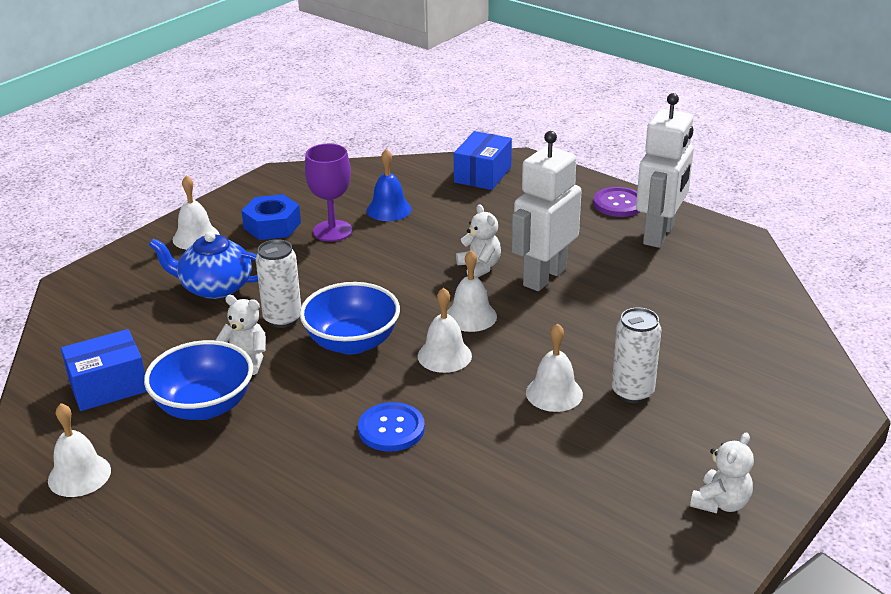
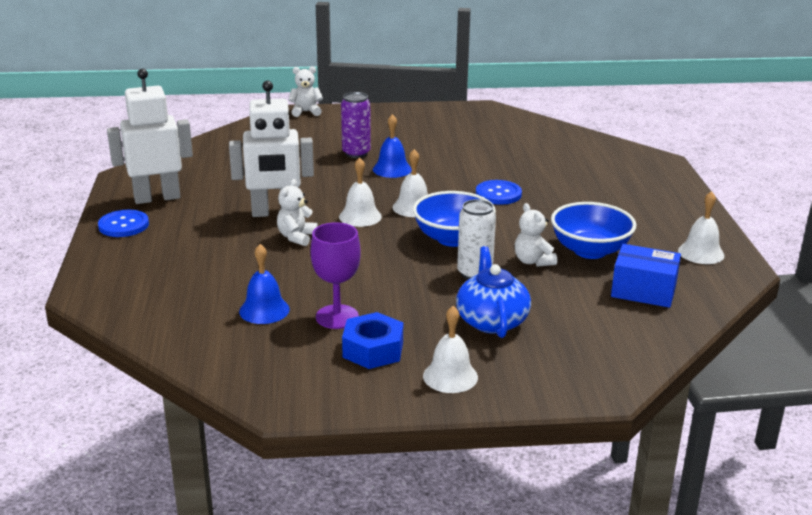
camera: 135 degrees left, 5 degrees down
(215, 287) = (491, 321): blue teapot -> blue teapot turned 150 degrees counterclockwise
(482, 175) = (139, 297): blue box -> none
(554, 393) = (392, 169): white bell -> blue bell
(618, 204) = (123, 225): purple button -> blue button
(632, 392) = (356, 153): white can -> purple can
(720, 503) = (404, 116): white teddy bear -> white teddy bear (306, 112)

